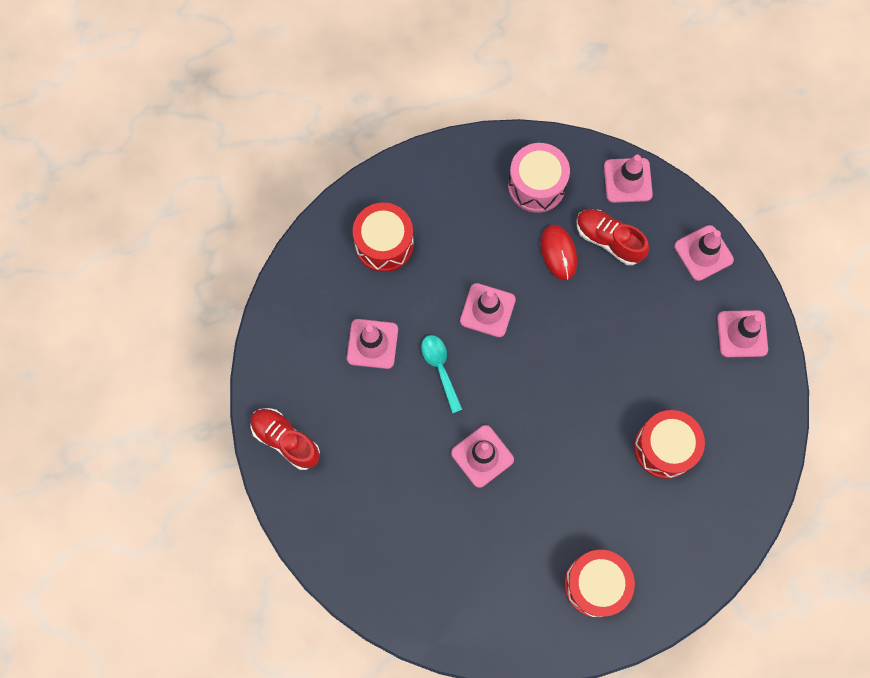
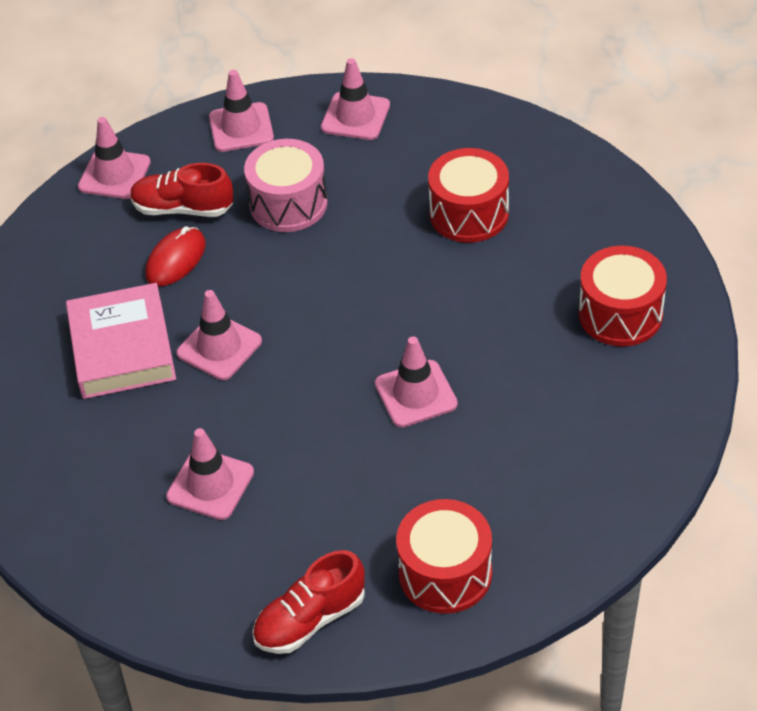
camera: 70 degrees left, 25 degrees down
(384, 244) = (72, 441): red drum -> red drum (445, 573)
(440, 369) = (278, 414): turquoise spoon -> none
(469, 246) = (122, 348): none -> pink book
(536, 185) = (74, 262): pink drum -> pink drum (288, 203)
(558, 253) = (176, 260): red mouse -> red mouse turned 60 degrees counterclockwise
(609, 240) = (183, 208): red shoe -> red shoe turned 45 degrees clockwise

